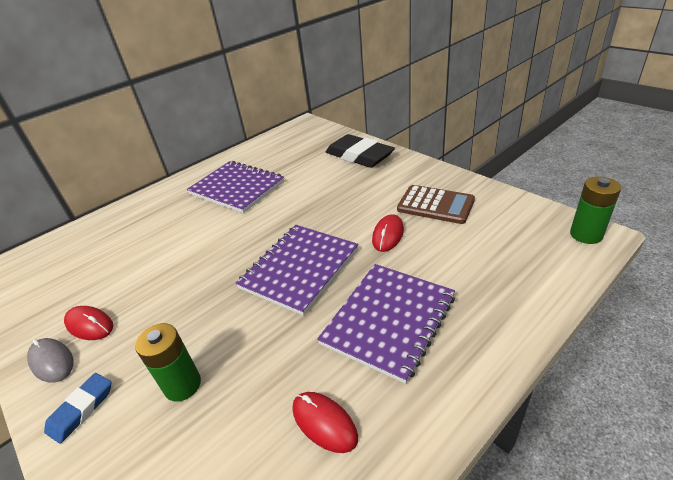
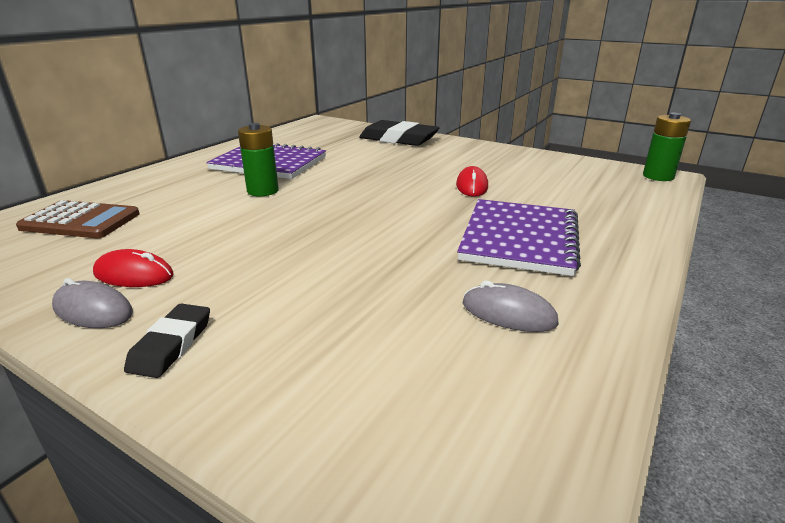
camera: 20 degrees left, 10 degrees down
(81, 409) = (171, 344): blue eraser -> black eraser
(182, 385) = (309, 307): green battery -> green battery (263, 191)
(299, 269) = (391, 213): purple notebook -> none
(324, 422) = (508, 313): red mouse -> grey mouse
(435, 205) = (505, 166): brown calculator -> brown calculator (80, 221)

